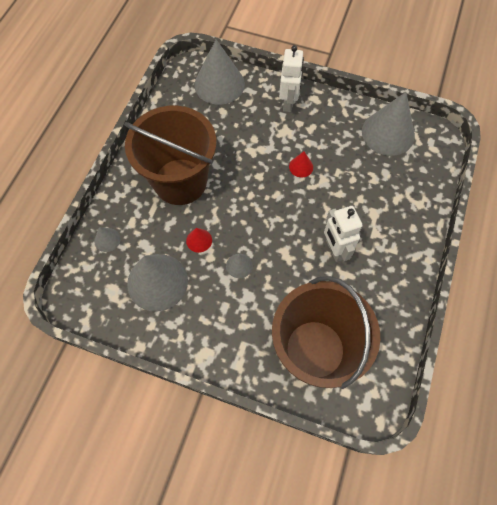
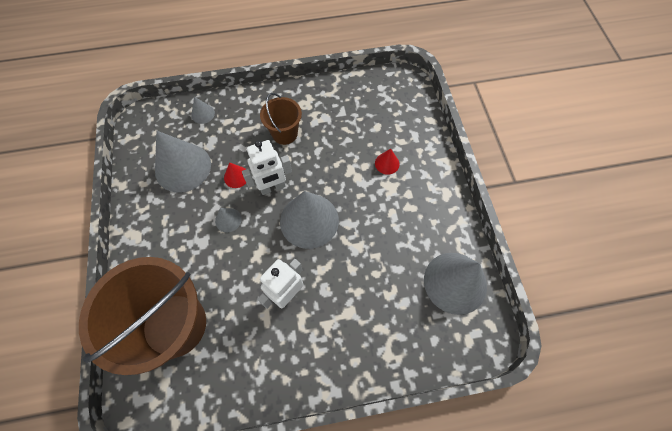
camera: 60 degrees right, 0 degrees up
(180, 181) = (284, 133): brown bucket -> brown bucket, size x0.50
(219, 84) = (404, 109): grey cone -> grey cone (309, 220)
(288, 103) = (424, 174): white robot -> white robot (272, 187)
(301, 167) = (360, 219): red cone -> red cone (387, 163)

